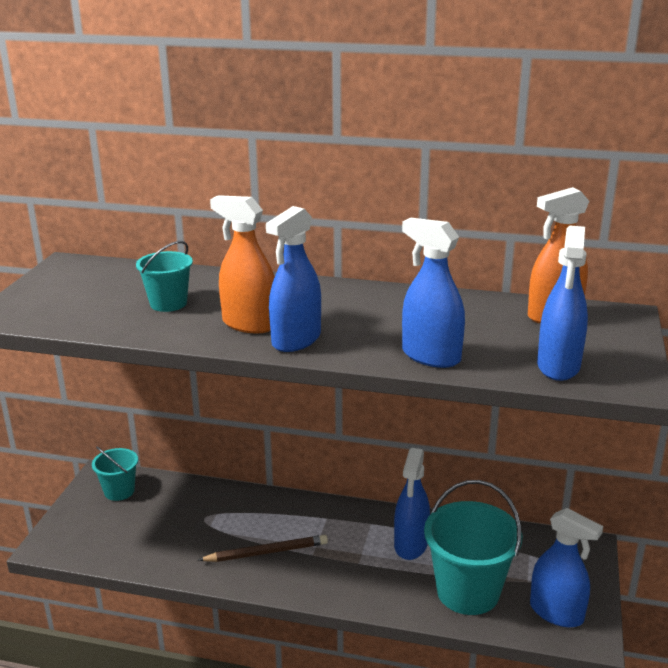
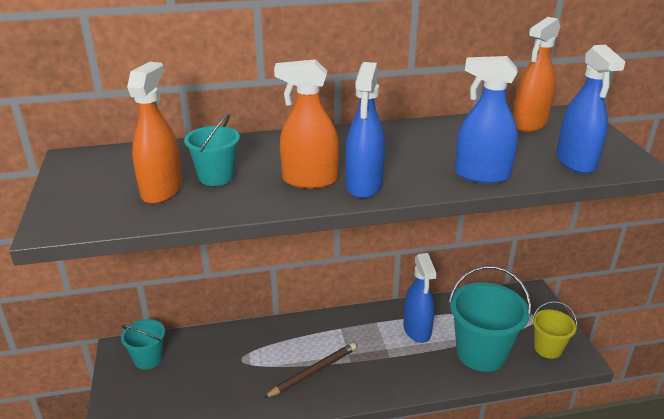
camera: 25 degrees left, 5 degrees up
(110, 305) = (162, 190): none -> orange spray bottle
(556, 613) = (548, 348): blue spray bottle -> yellow bucket

